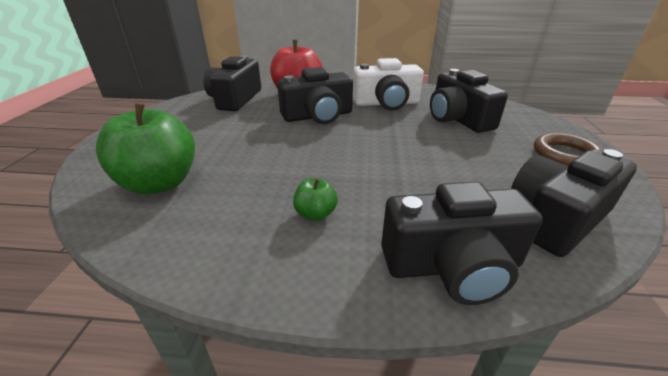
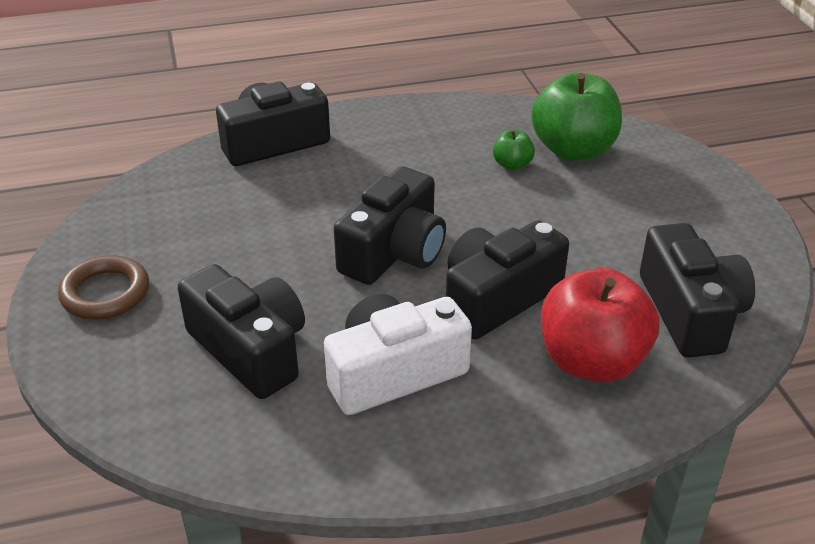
camera: 160 degrees right, 5 degrees up
(315, 214) = (397, 155): green apple -> green apple (512, 165)
(555, 218) = (172, 197): black camera -> black camera (394, 252)

